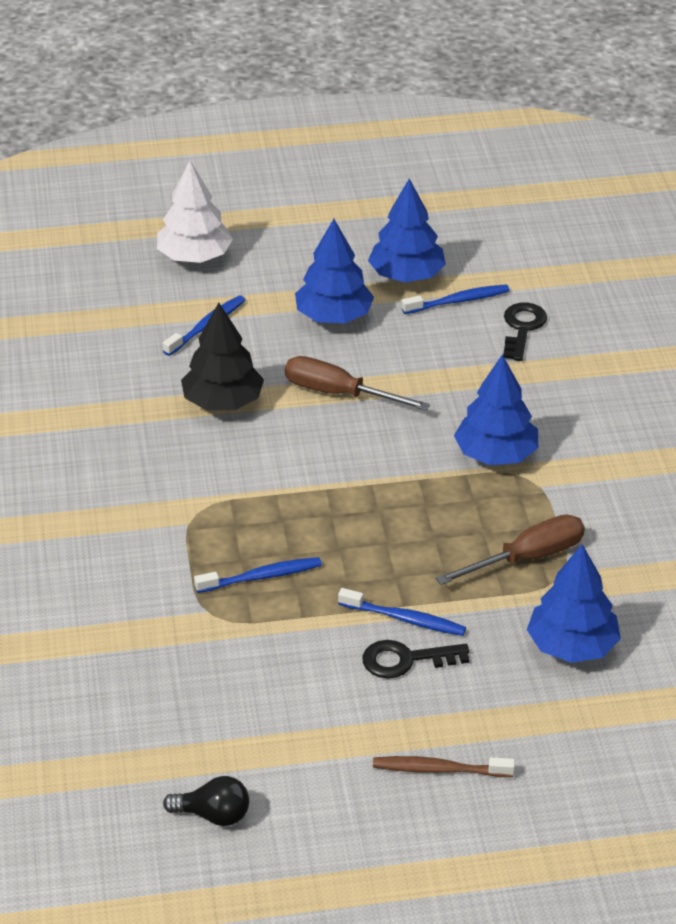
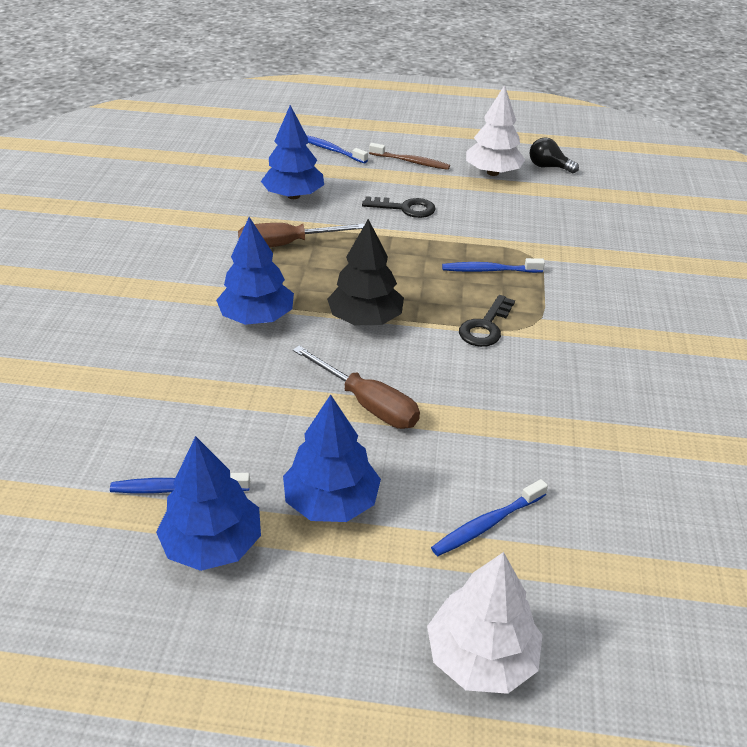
camera: 165 degrees left, 0 degrees up
(222, 402) = (488, 421): black tree -> black tree (365, 319)
(301, 776) = (492, 172): none -> white tree
(404, 619) = (395, 228): blue toothbrush -> blue toothbrush (331, 150)
(522, 328) = (135, 436): black key -> black key (485, 327)

